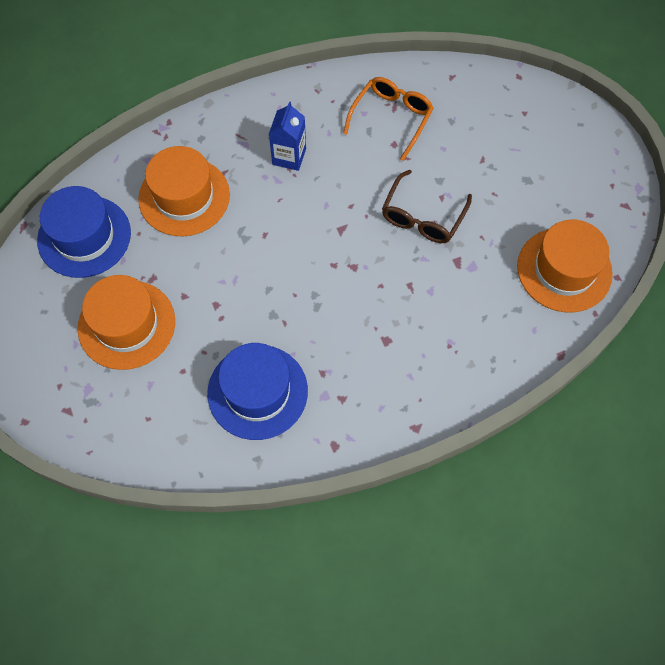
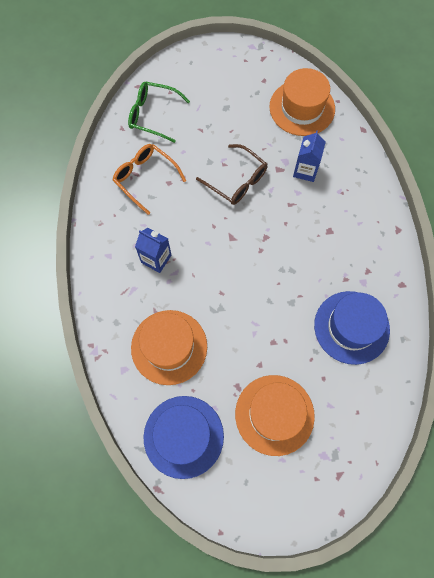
camera: 75 degrees left, 5 degrees up
(467, 293) = (305, 170): none -> blue carton
(483, 103) = (153, 115): none -> green glasses

